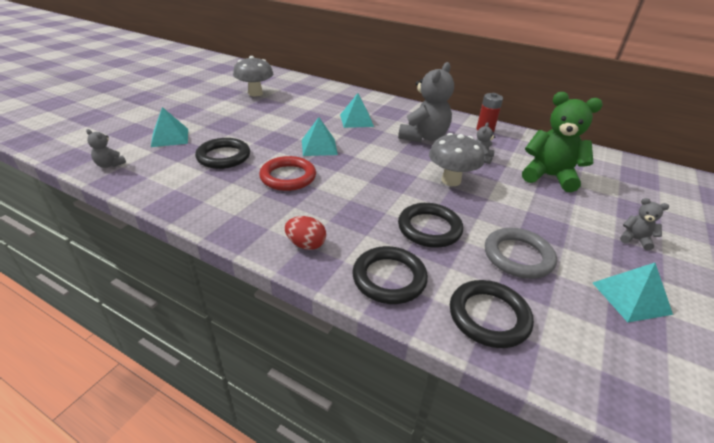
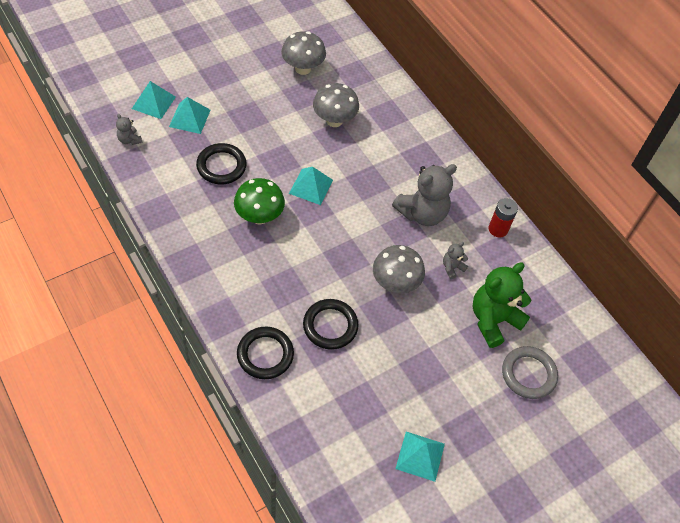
camera: 25 degrees right, 20 degrees up
(288, 177) = (259, 217): red ring -> green mushroom
(304, 110) = (334, 120): none -> grey mushroom
(306, 244) = (229, 297): red egg -> none
(356, 120) = (375, 159): turquoise pyramid -> turquoise pyramid (153, 102)
(489, 316) = (306, 416): black ring -> none
(518, 256) = (374, 384): grey ring -> grey ring (528, 374)
(549, 176) = (493, 320): green teddy bear -> green teddy bear turned 90 degrees counterclockwise
(634, 239) = (488, 417): grey teddy bear -> none

